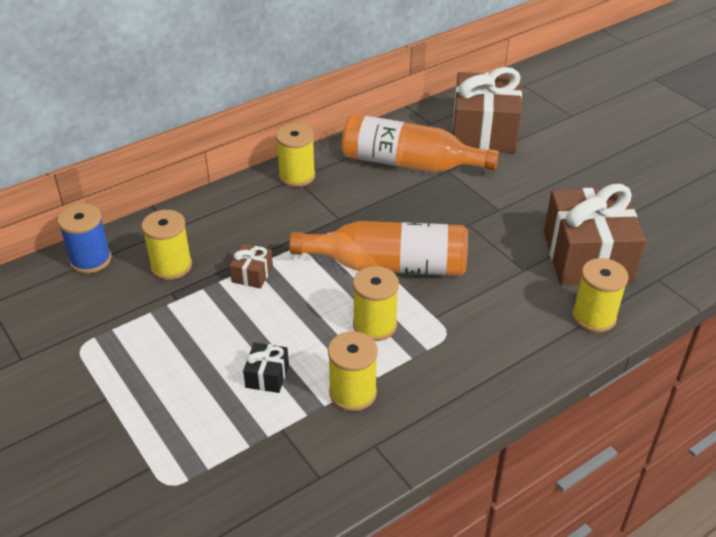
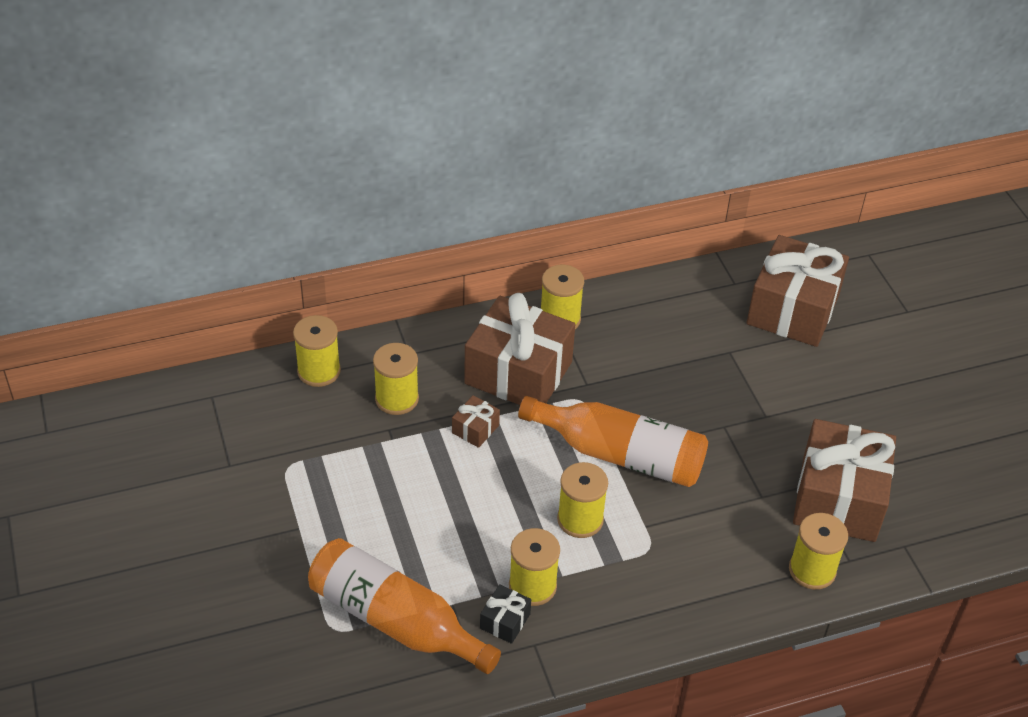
camera: 15 degrees right, 5 degrees up
(91, 260) = (319, 371): blue spool -> yellow spool
(267, 376) = (456, 546): black gift -> black gift (505, 621)
(275, 222) = (518, 373): none -> brown gift
(409, 163) = (690, 332): orange bottle -> orange bottle (395, 620)

